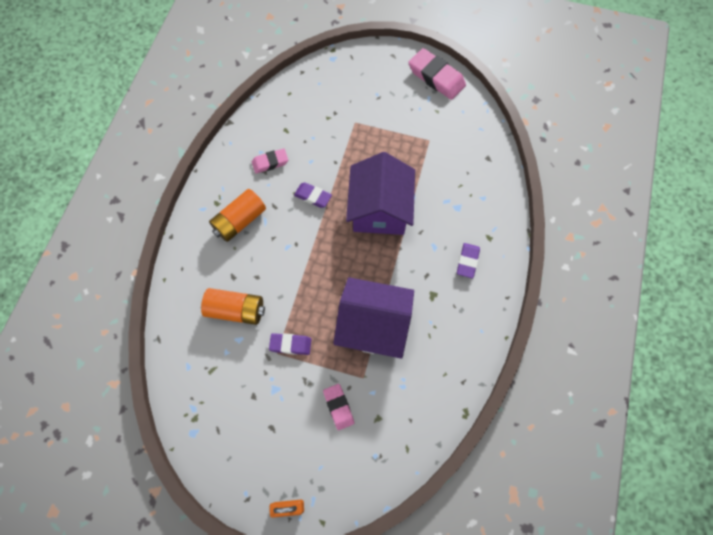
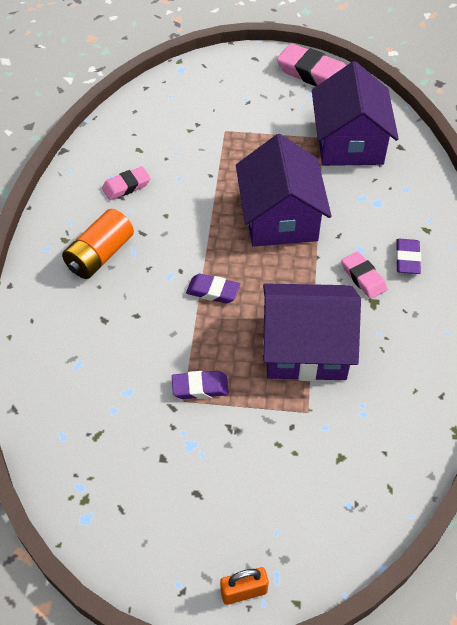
camera: 10 degrees left, 15 degrees down
(236, 310) = (116, 358): orange battery -> none
(313, 196) = (190, 215): purple eraser -> purple eraser (213, 291)
(338, 407) = (283, 452): pink eraser -> pink eraser (363, 278)
(449, 148) = (349, 142): none -> purple house

